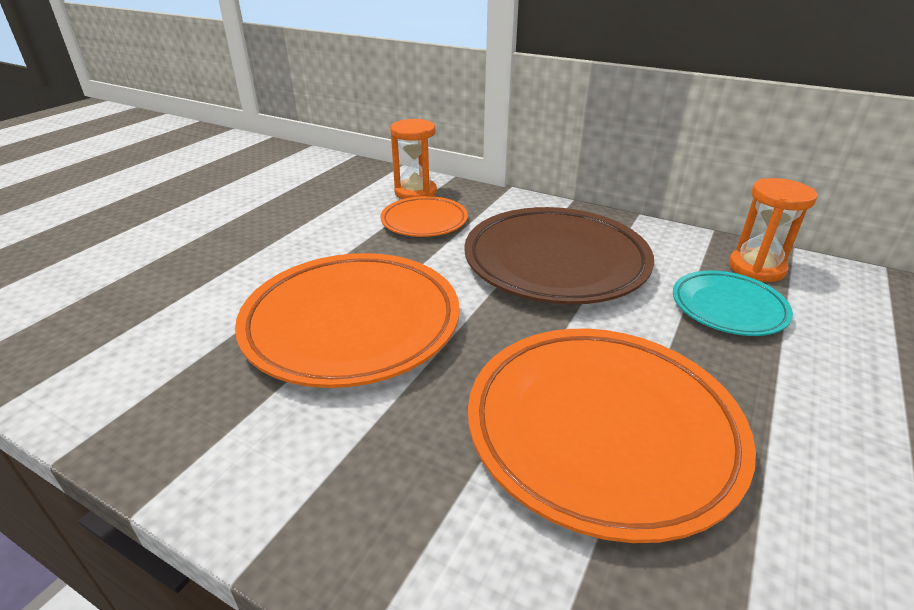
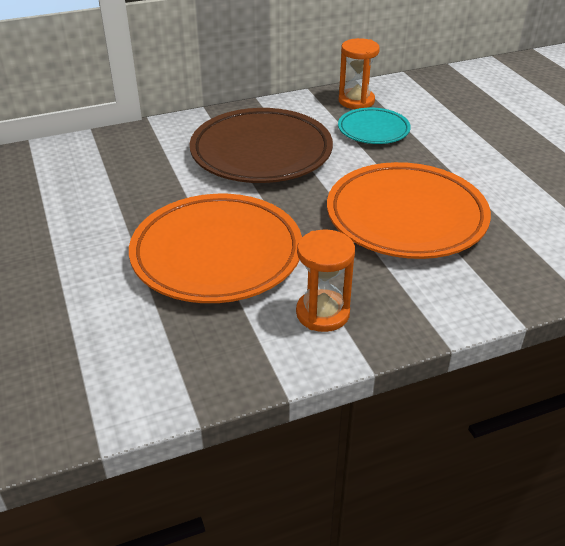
camera: 50 degrees left, 5 degrees up
(415, 192) = (86, 155): orange hourglass -> orange hourglass (322, 313)
(424, 221) = (136, 172): orange plate -> none

